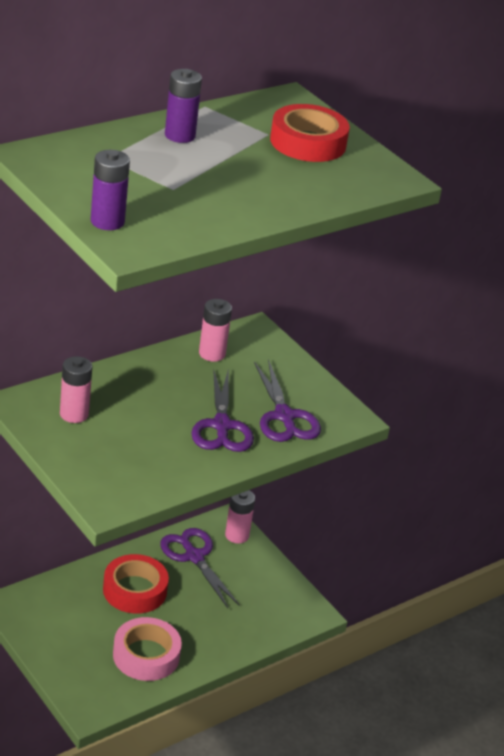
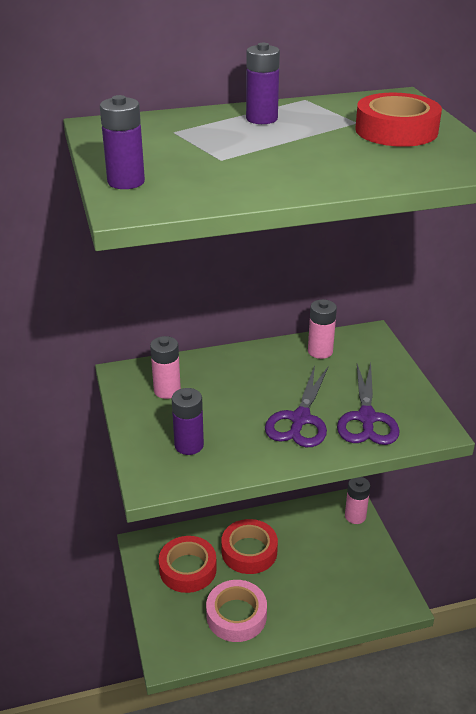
camera: 25 degrees right, 0 degrees up
(74, 619) = (188, 569): none -> red tape
(125, 465) = (189, 445): none -> purple battery
(194, 556) = (311, 529): purple scissors -> none

